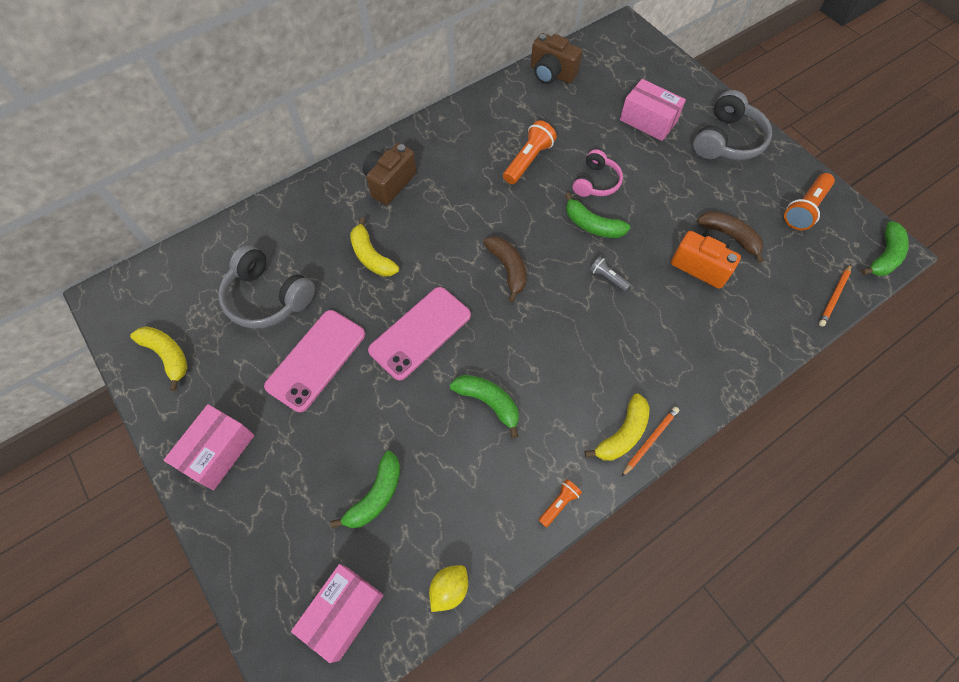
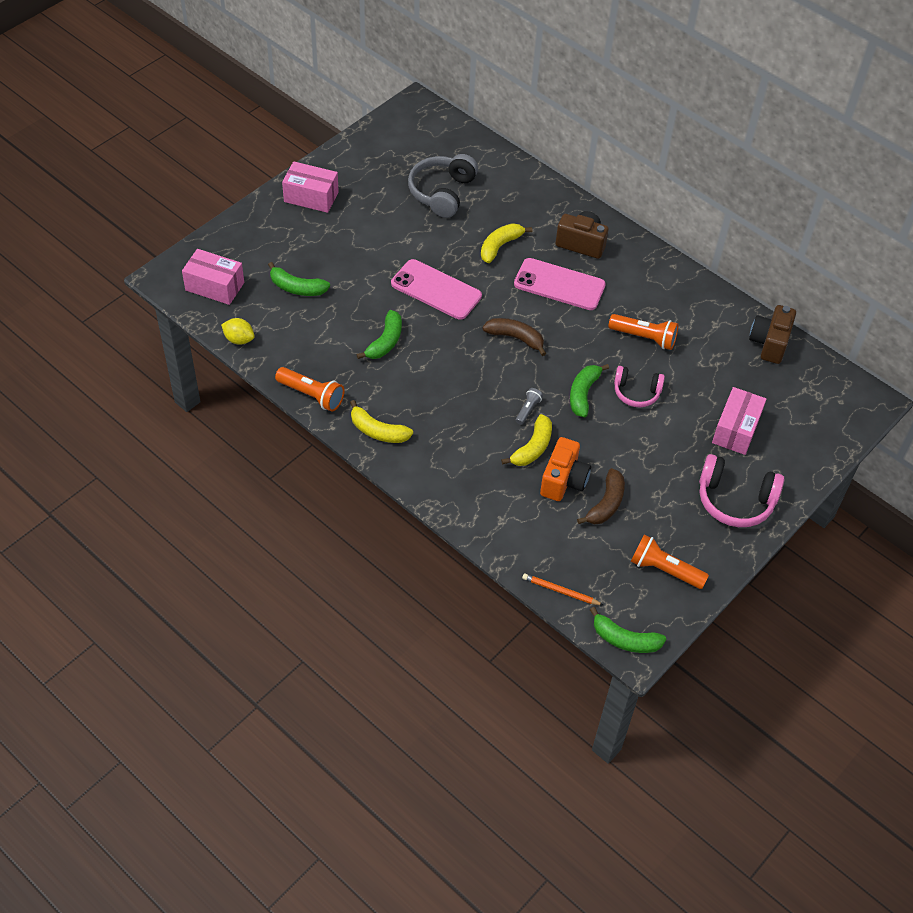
camera: 75 degrees right, 10 degrees down
(167, 355) = (378, 150): yellow banana -> yellow banana (532, 448)
(316, 360) = (395, 232): pink phone -> pink phone (559, 284)
(508, 269) = (515, 338): brown banana -> brown banana turned 120 degrees counterclockwise
(559, 504) = (312, 395): orange flashlight -> orange flashlight, size x1.79
(650, 440) = (376, 450): orange pencil -> none
(727, 140) = (735, 500): grey headphones -> pink headphones

